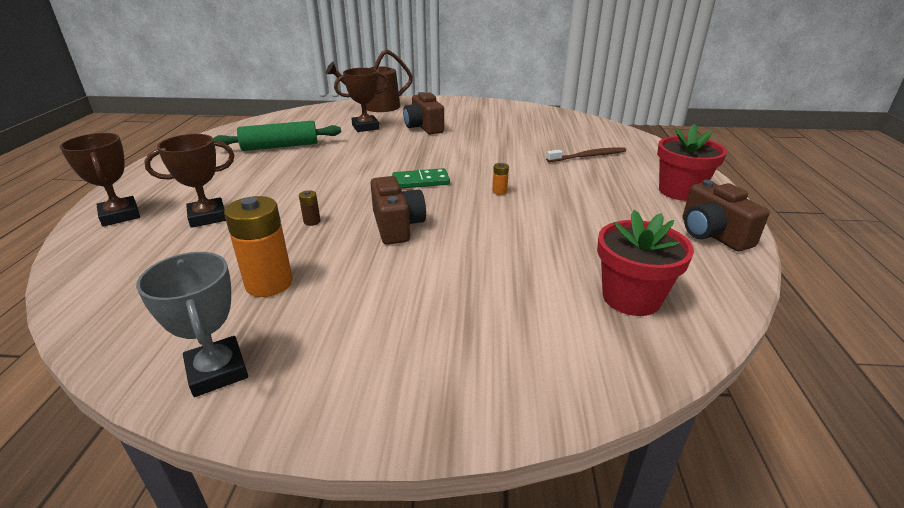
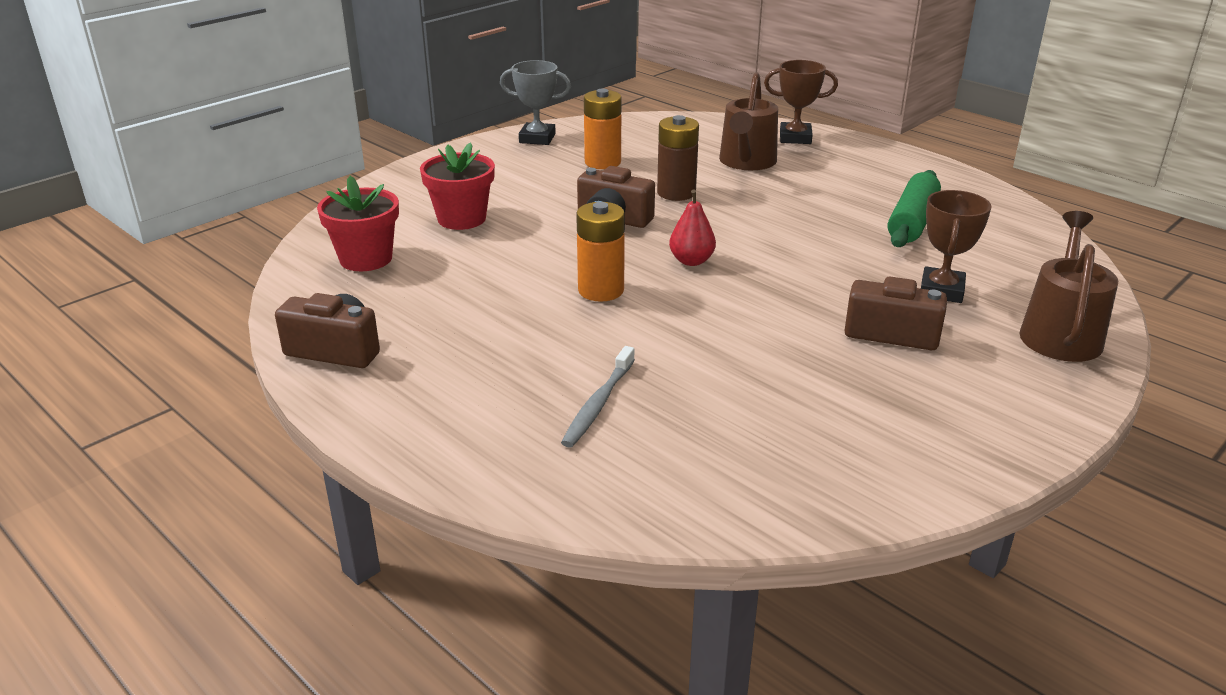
camera: 130 degrees right, 0 degrees up
(207, 217) = (746, 162): brown trophy -> brown watering can
(312, 221) = (676, 193): brown battery -> brown battery, size x2.31
(421, 181) = (691, 261): green domino -> red pear
(499, 191) = (601, 290): orange battery -> orange battery, size x2.31
(588, 156) = (598, 404): brown toothbrush -> grey toothbrush
(680, 191) = (414, 400): red flower pot -> red flower pot (461, 219)

